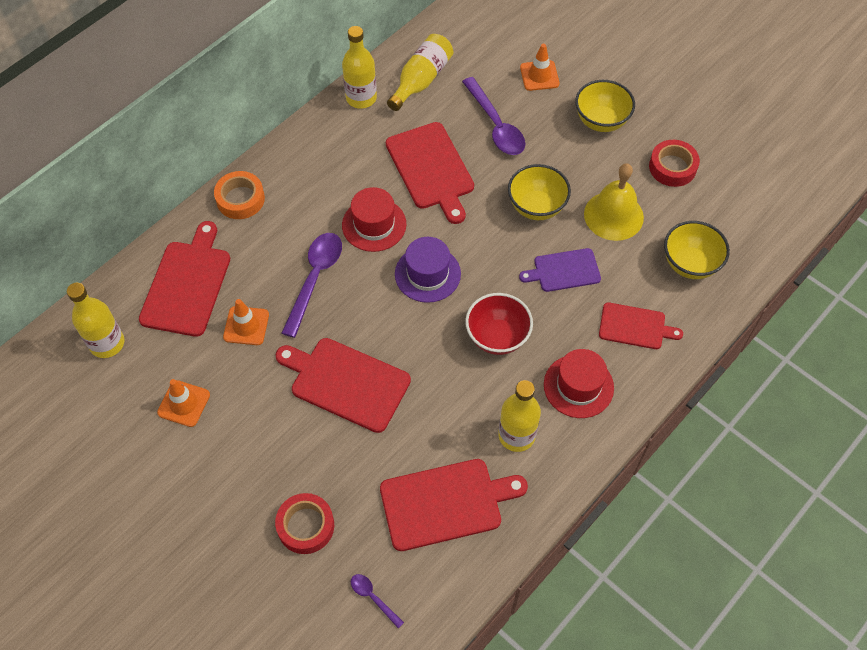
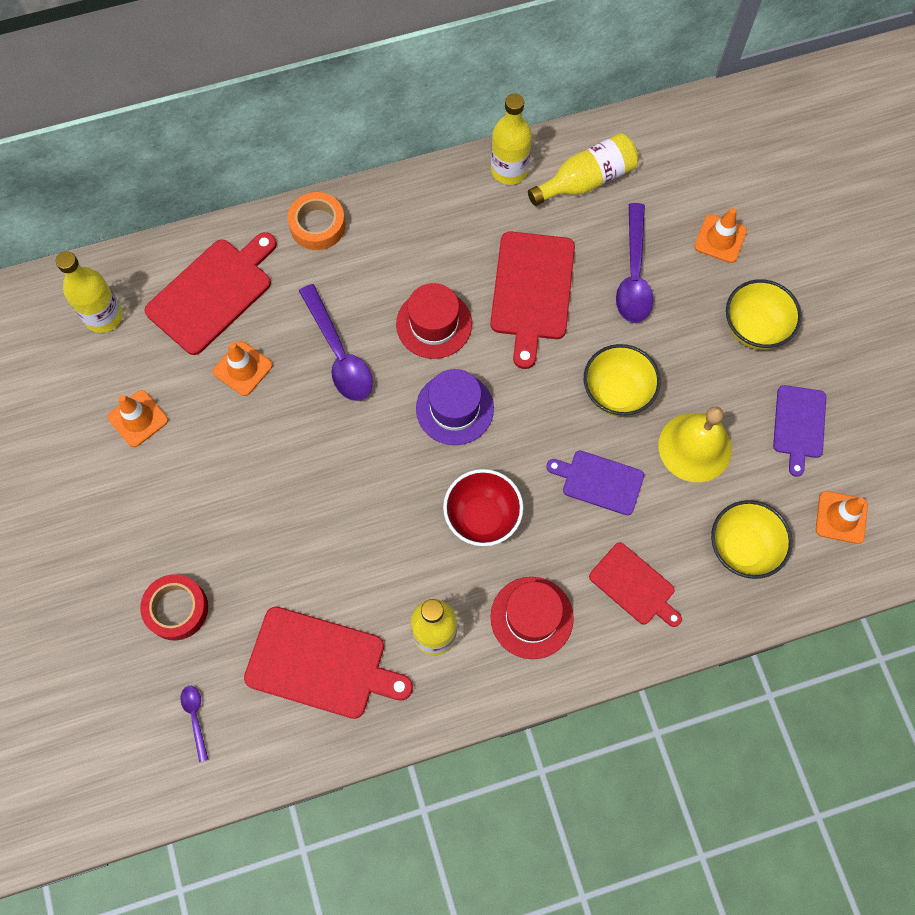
camera: 30 degrees right, 10 degrees up
(315, 279) = (339, 353): purple spoon -> purple spoon turned 105 degrees clockwise
(346, 383) = (302, 483): red cutting board -> none
(672, 167) = (799, 425): red tape -> purple cutting board
(739, 211) = (841, 517): none -> orange traffic cone

